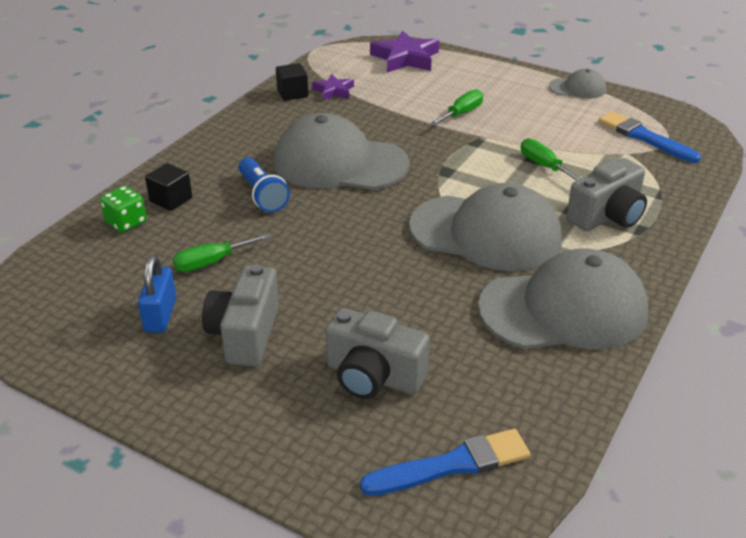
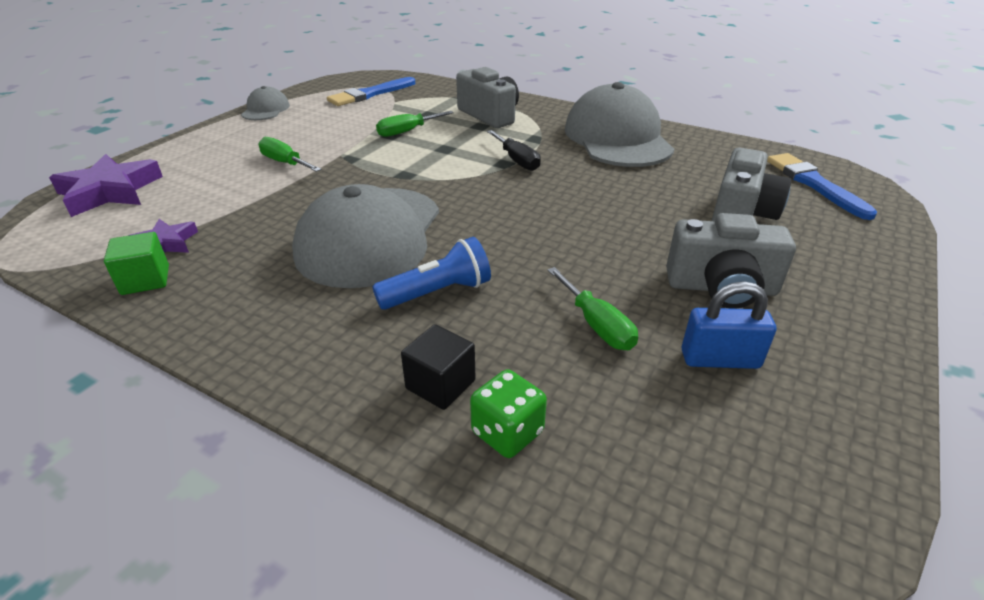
camera: 90 degrees left, 0 degrees up
(292, 93) = (145, 280): black cube -> green cube
(486, 233) = (517, 160): grey cap -> black screwdriver

